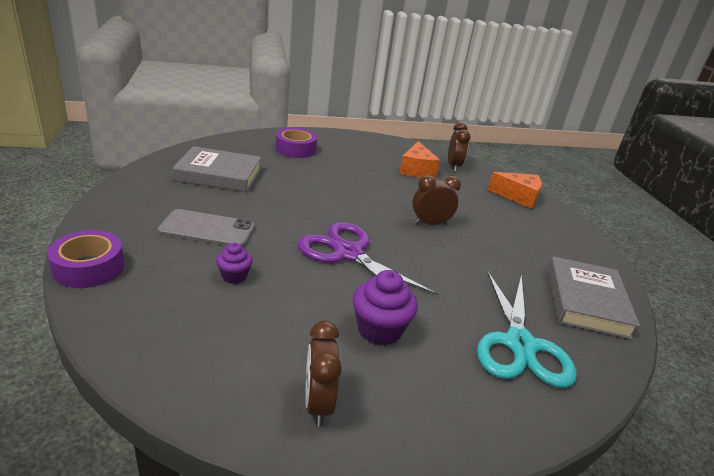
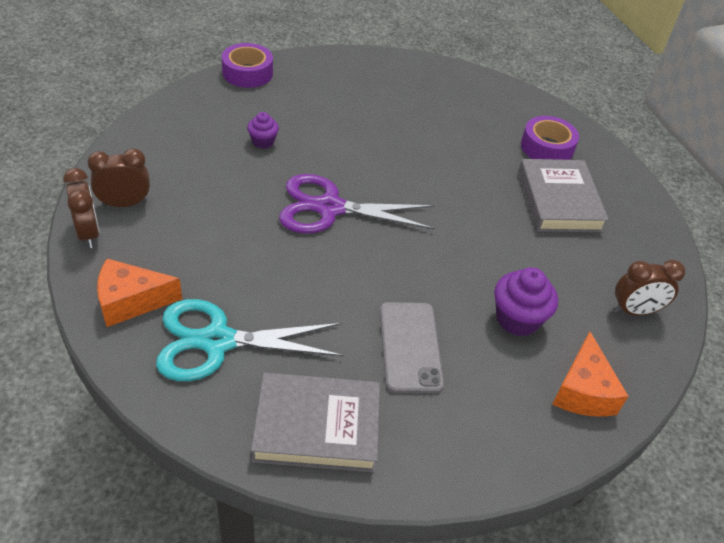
camera: 80 degrees right, 15 degrees up
(207, 229) = (328, 115): grey phone -> grey phone (410, 347)
(219, 174) = (436, 103): grey book -> grey book (559, 201)
(348, 253) = (329, 208): purple scissors -> purple scissors turned 120 degrees counterclockwise
(379, 330) = (215, 234): purple cupcake -> purple cupcake (517, 319)
(416, 170) = (583, 265): orange cheese -> orange cheese (131, 301)
(430, 223) = (430, 276): brown clock -> brown clock (88, 233)

